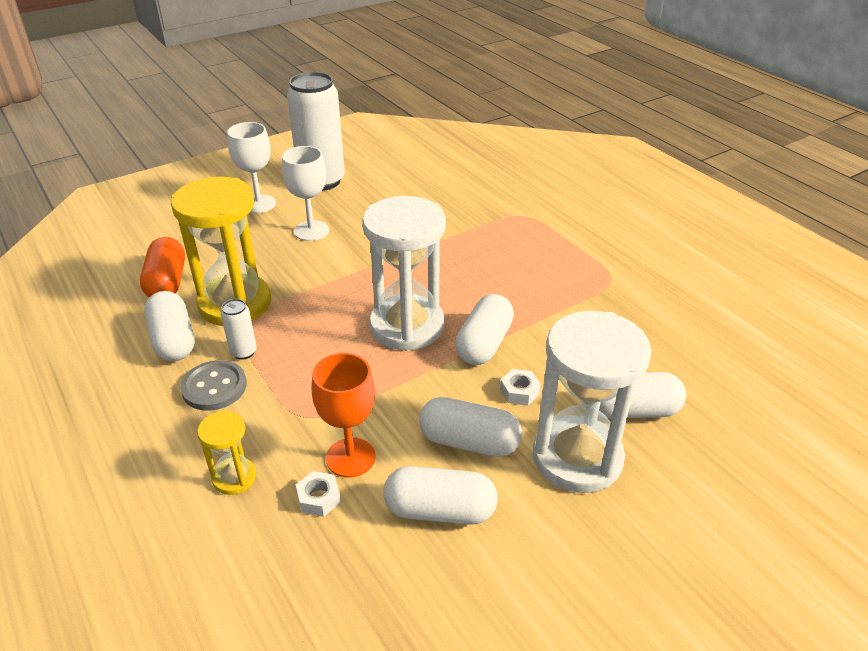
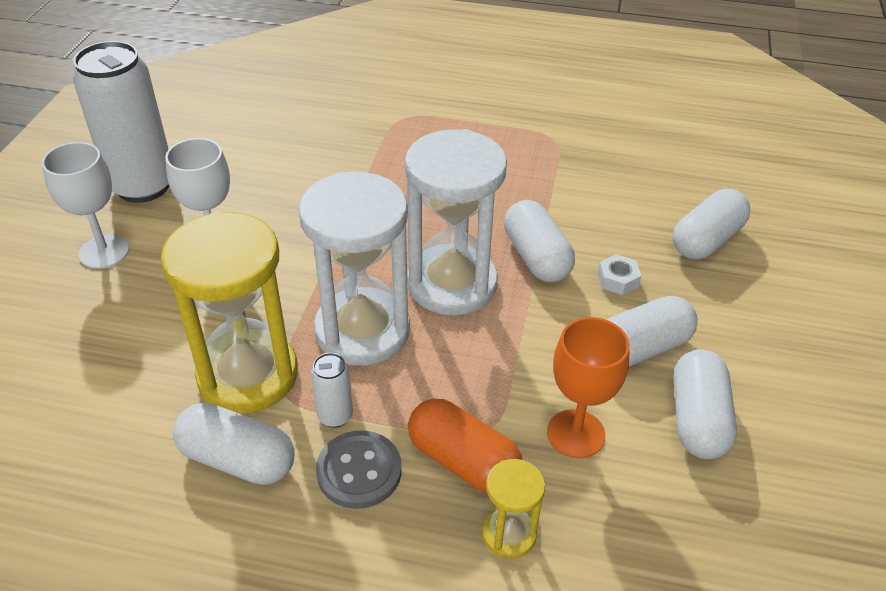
camera: 45 degrees left, 5 degrees up
(167, 282) = (127, 406): orange capsule -> orange capsule (463, 461)
(319, 498) = (602, 488): white nut -> none
(440, 510) = (697, 419): white capsule -> white capsule turned 45 degrees counterclockwise
(577, 457) = (723, 303): white hourglass -> white hourglass (362, 330)

